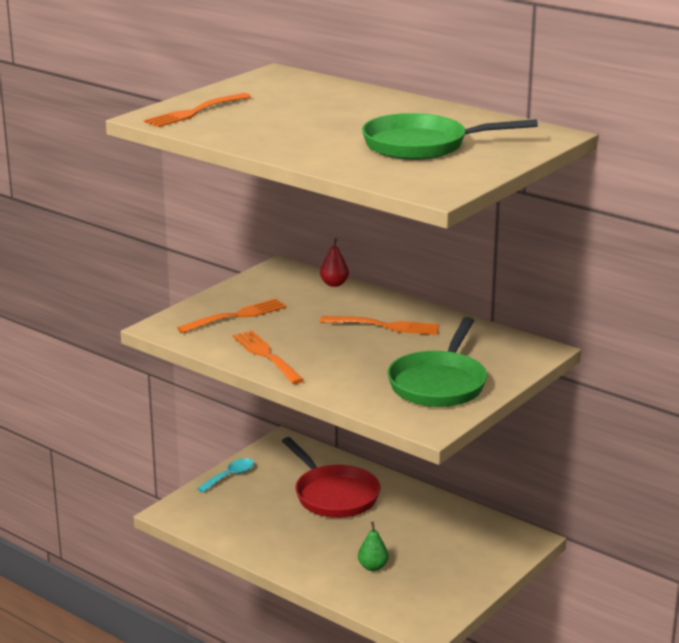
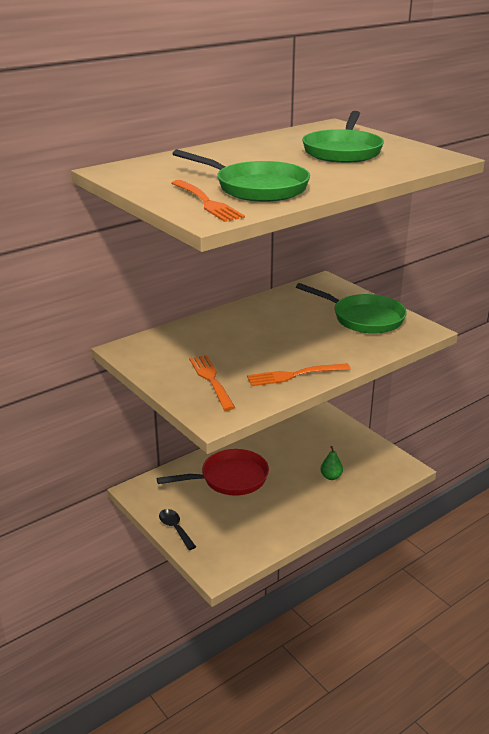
camera: 75 degrees left, 5 degrees up
(230, 476) = (175, 528): turquoise spoon -> black spoon
(251, 123) = (256, 188): none -> green pan
(334, 284) = (174, 331): red pear -> none
(384, 326) = (263, 323): orange fork -> none

